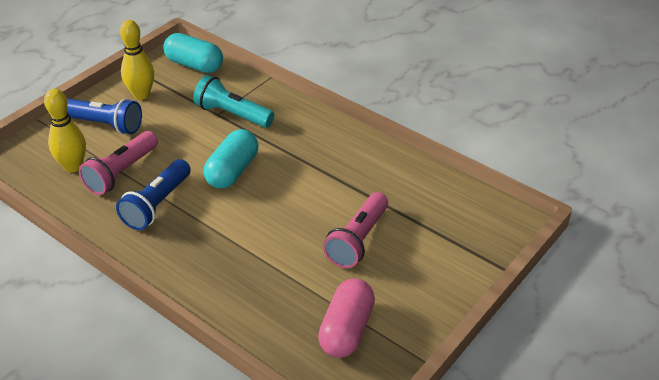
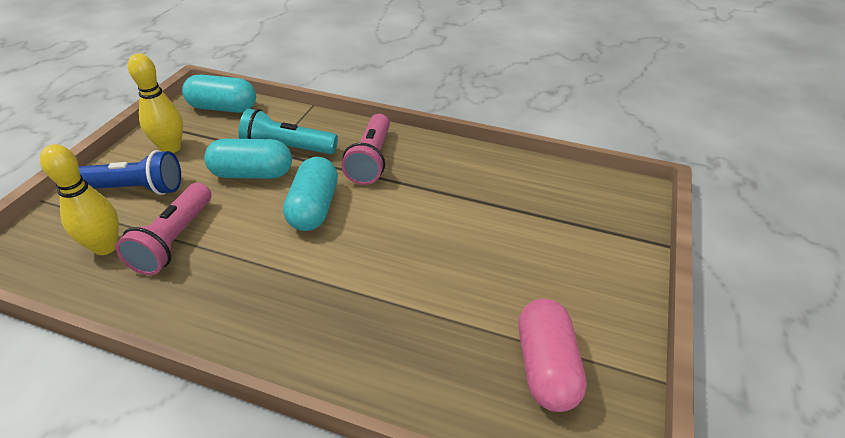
camera: 20 degrees left, 0 degrees up
(157, 205) = (235, 269): blue flashlight -> none
(196, 131) = (252, 174): none -> turquoise capsule
(357, 240) = (495, 252): pink flashlight -> pink flashlight (371, 160)

